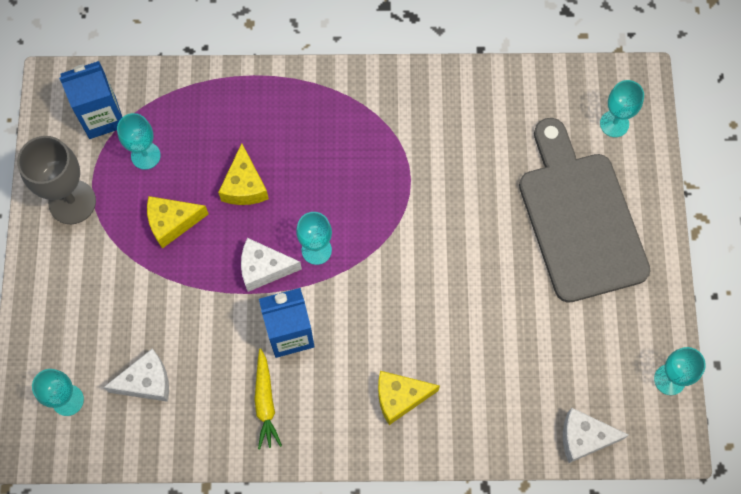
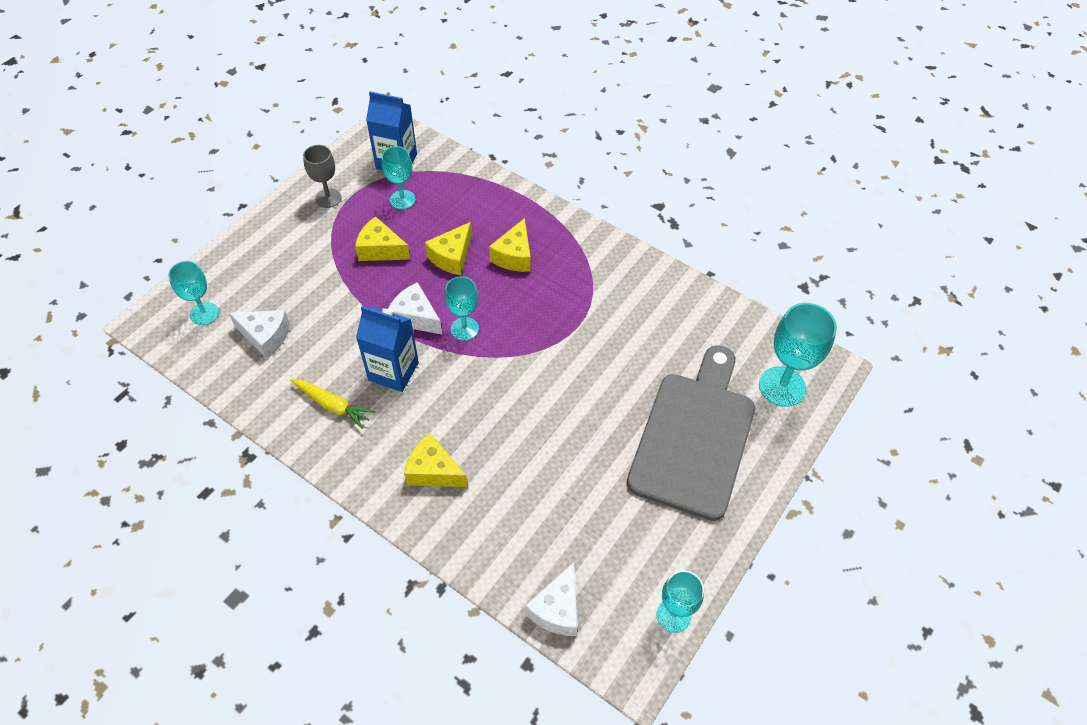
camera: 35 degrees right, 15 degrees down
(72, 202) = (328, 198): grey goblet -> grey goblet, size x0.63
(265, 402) = (332, 405): yellow carrot -> yellow carrot turned 90 degrees counterclockwise
(299, 146) = (514, 256): none -> yellow cheese
(584, 438) = (557, 609): white cheese -> white cheese turned 105 degrees counterclockwise
(614, 124) = (782, 386): turquoise goblet -> turquoise goblet, size x1.58

